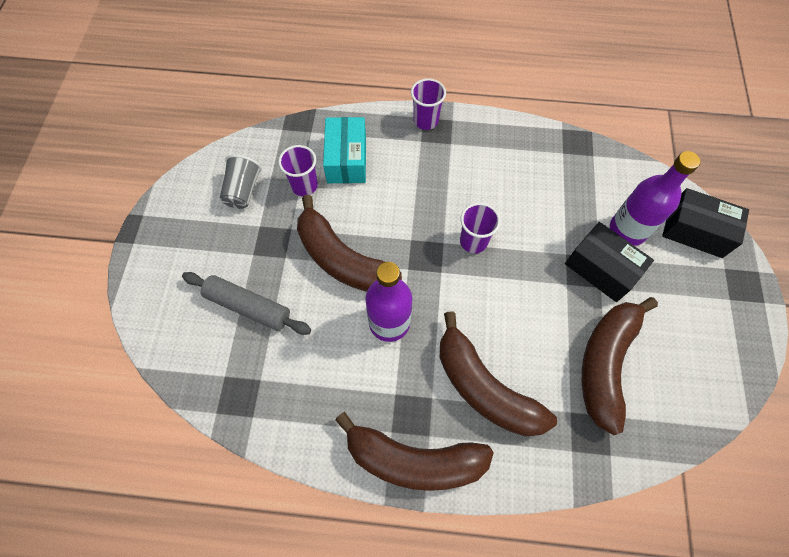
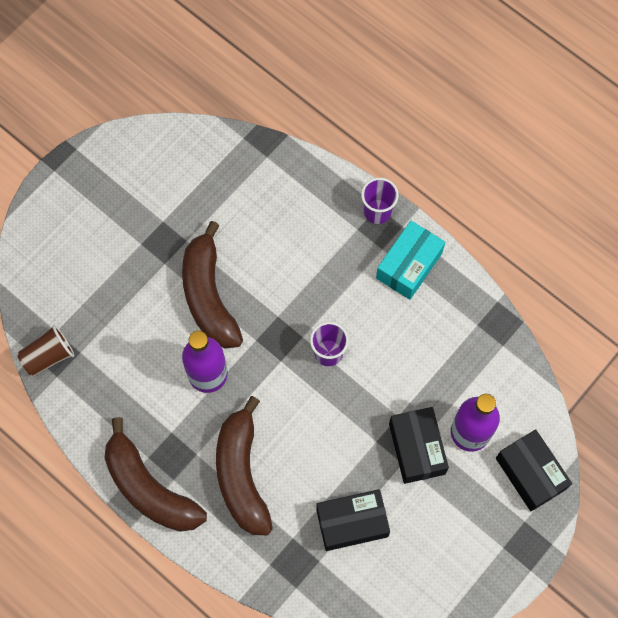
camera: 35 degrees right, 5 degrees up
(232, 403) = (48, 356): none -> brown cup
(243, 190) = (170, 178): grey cup -> none
(248, 306) = (109, 287): grey rolling pin -> none
(304, 185) = (224, 207): purple cup -> none
(346, 159) = (278, 205): turquoise box -> turquoise box (409, 265)
(605, 363) = (352, 523): brown banana -> black box

